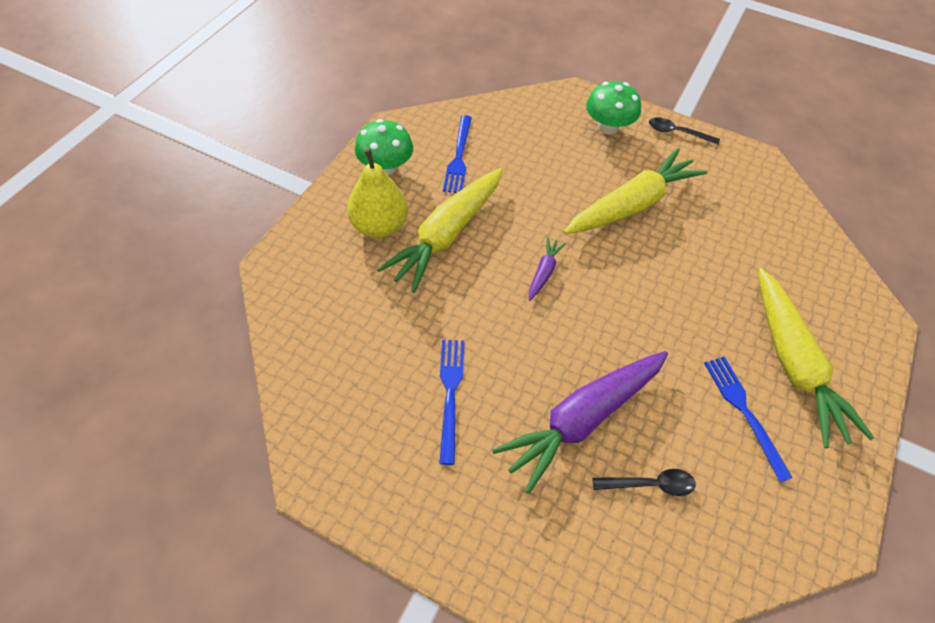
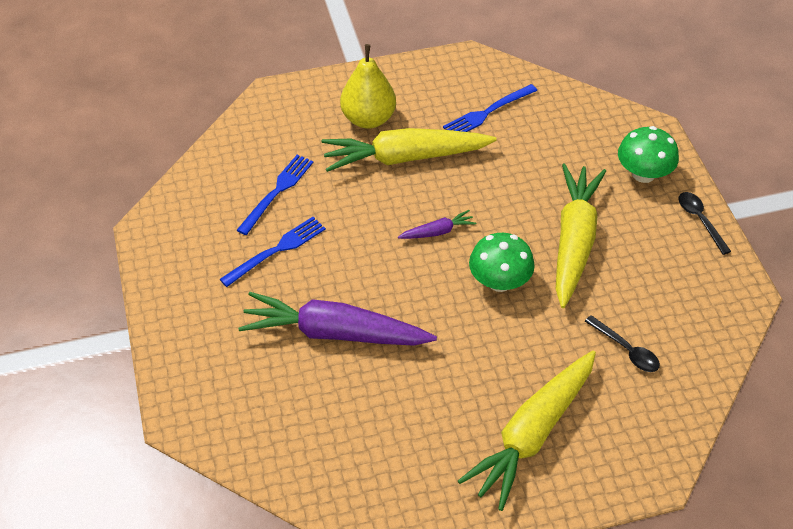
camera: 50 degrees right, 5 degrees down
(385, 167) = (425, 83): green mushroom -> green mushroom (499, 281)
(632, 205) = (574, 241): yellow carrot -> yellow carrot turned 90 degrees counterclockwise
(650, 484) = (323, 402): black spoon -> black spoon (626, 350)
(744, 411) = (447, 425): blue fork -> blue fork (277, 191)

